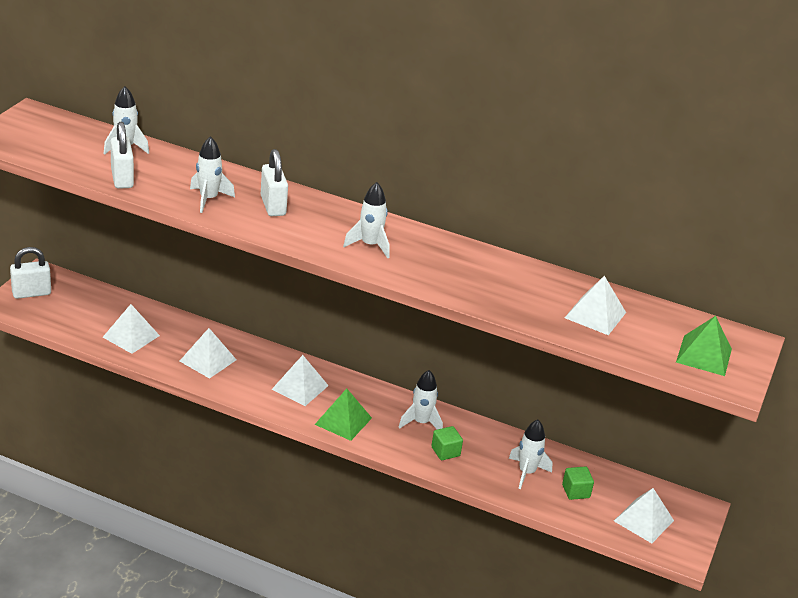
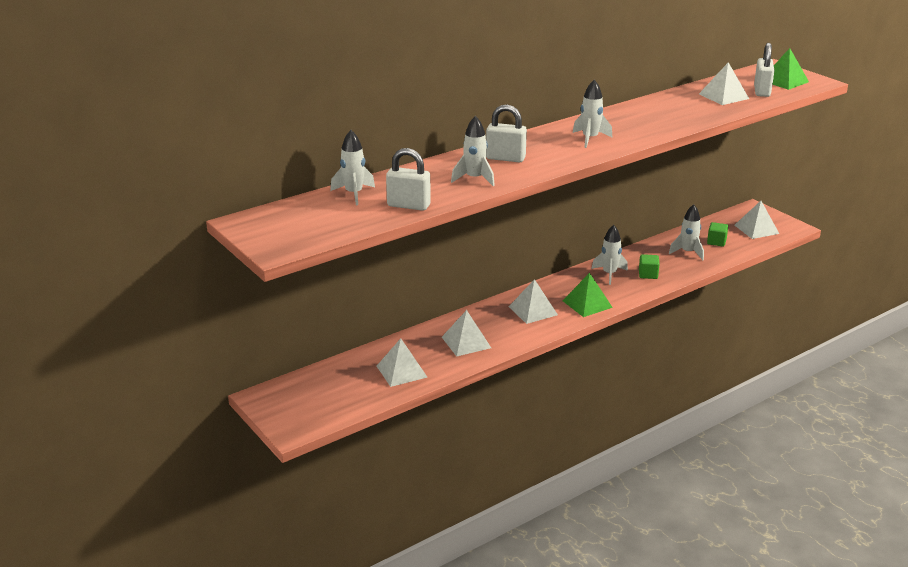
camera: 55 degrees left, 5 degrees down
(31, 293) = (286, 410): white padlock -> white padlock (762, 91)

